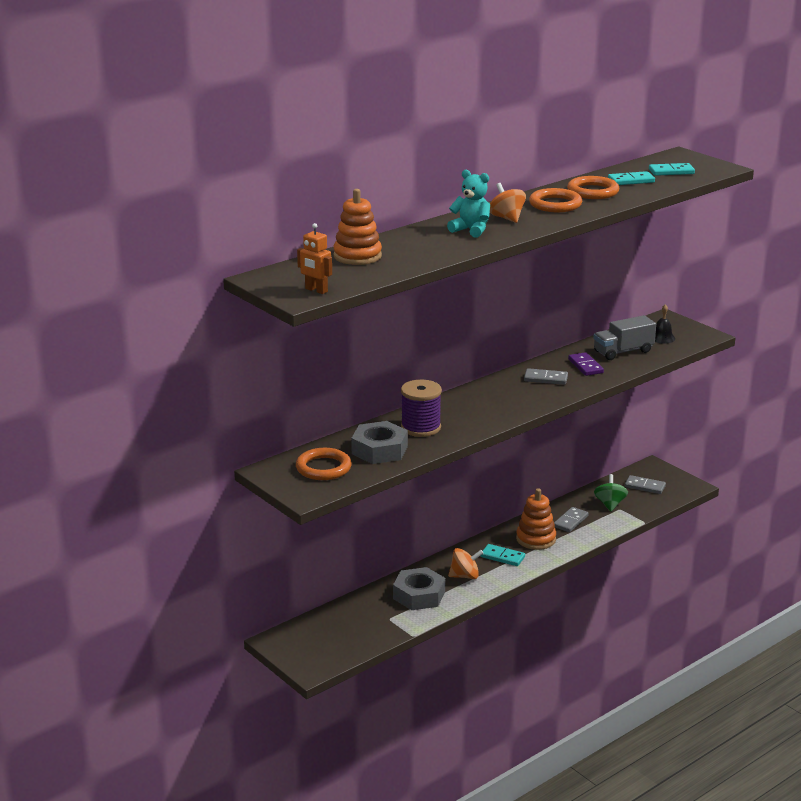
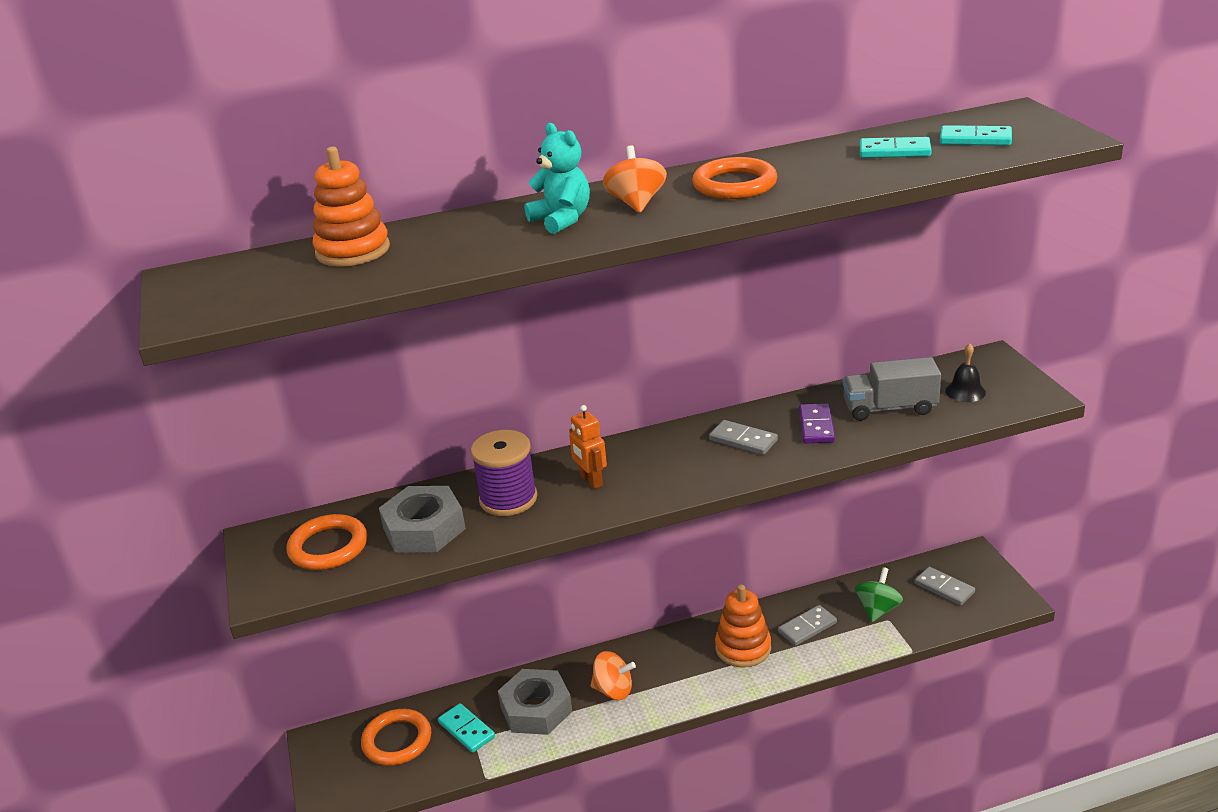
camera: 25 degrees right, 5 degrees up
(316, 290) = (223, 306): orange robot -> orange robot (591, 481)
(502, 557) = (681, 669): turquoise domino -> turquoise domino (467, 730)
(593, 192) = (815, 166): orange ring -> orange ring (397, 741)

